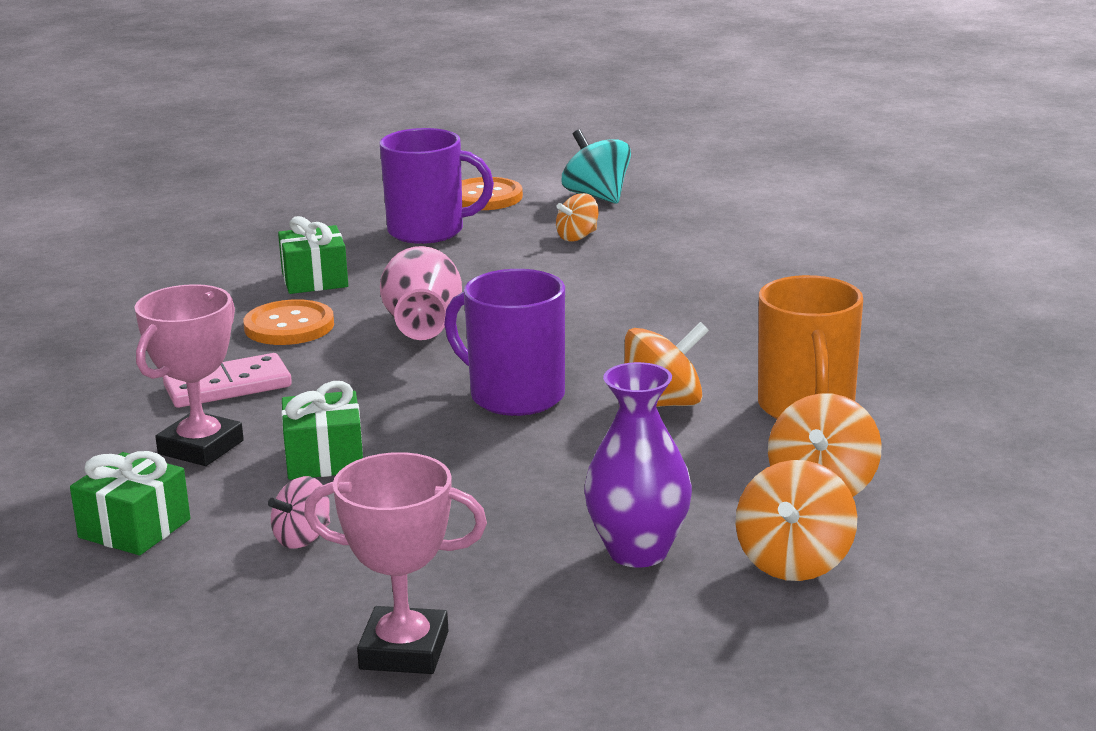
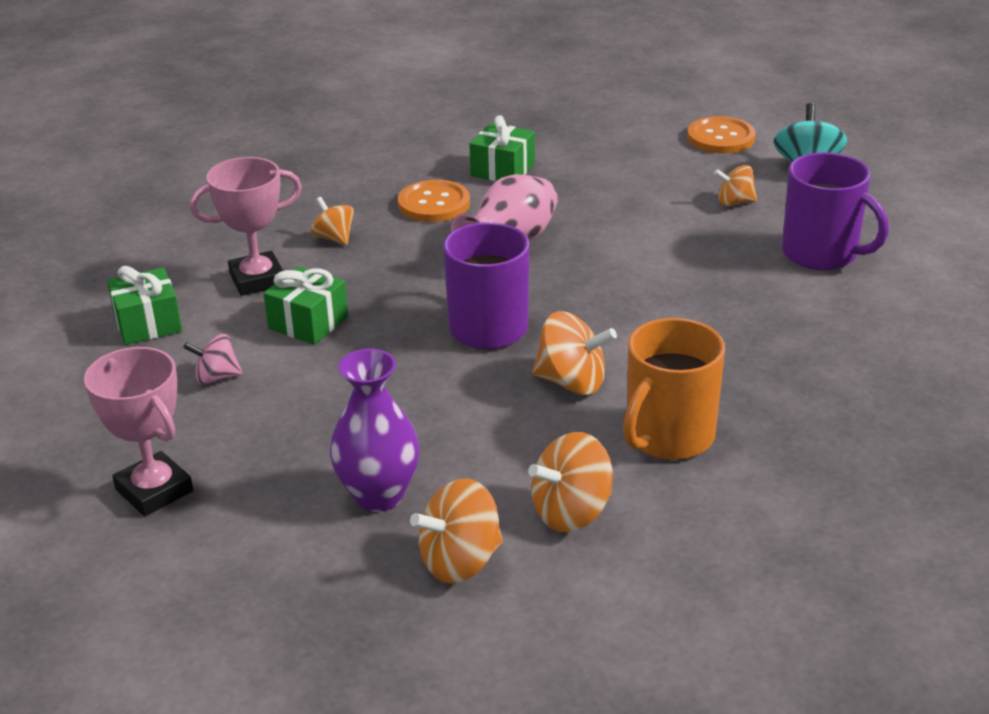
camera: 40 degrees right, 10 degrees up
(227, 386) = (334, 238): pink domino -> orange spinning top
(428, 231) = (636, 155): purple mug -> purple mug (821, 254)

